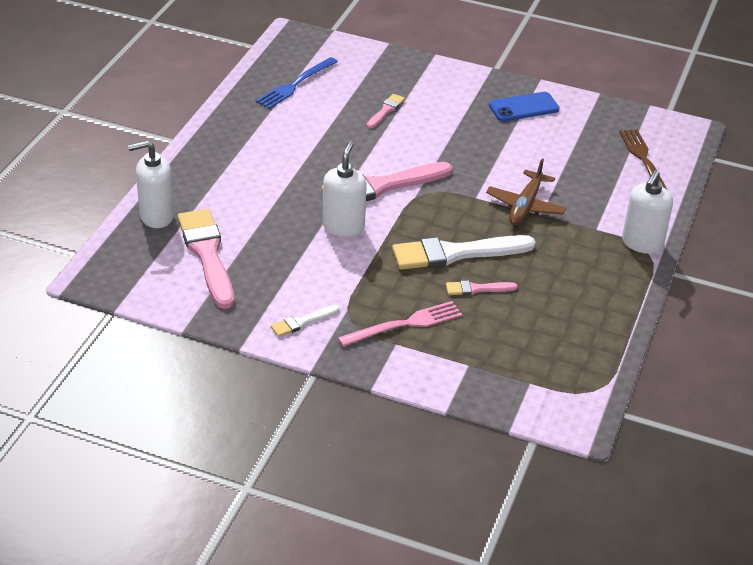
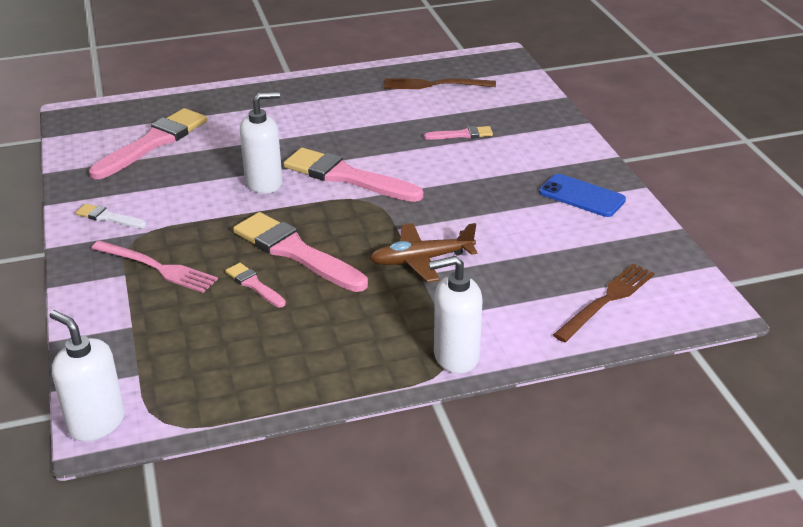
camera: 55 degrees right, 5 degrees down
(156, 216) = (178, 105): white soap dispenser -> white soap dispenser (96, 423)
(295, 84) = (434, 84): blue fork -> brown fork
(456, 253) = (295, 252): white brush -> pink brush

